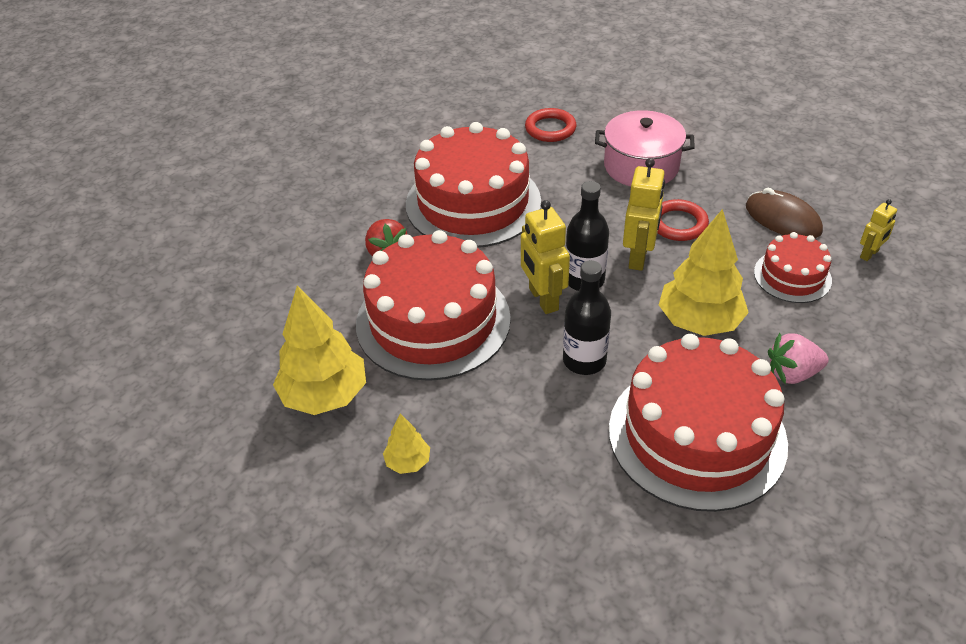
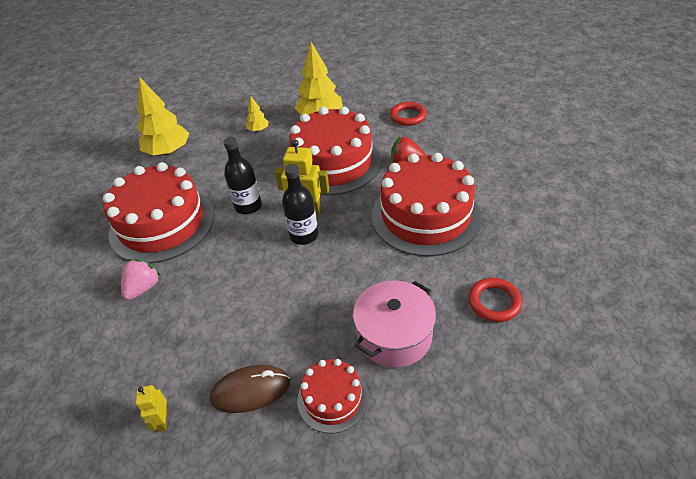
camera: 125 degrees right, 0 degrees up
(638, 257) = (297, 273): yellow robot -> none
(678, 224) = (308, 315): red ring -> red ring (408, 116)
(699, 322) = (219, 269): yellow tree -> yellow tree (168, 152)
(792, 276) = (198, 348): red cake -> red cake (332, 398)

